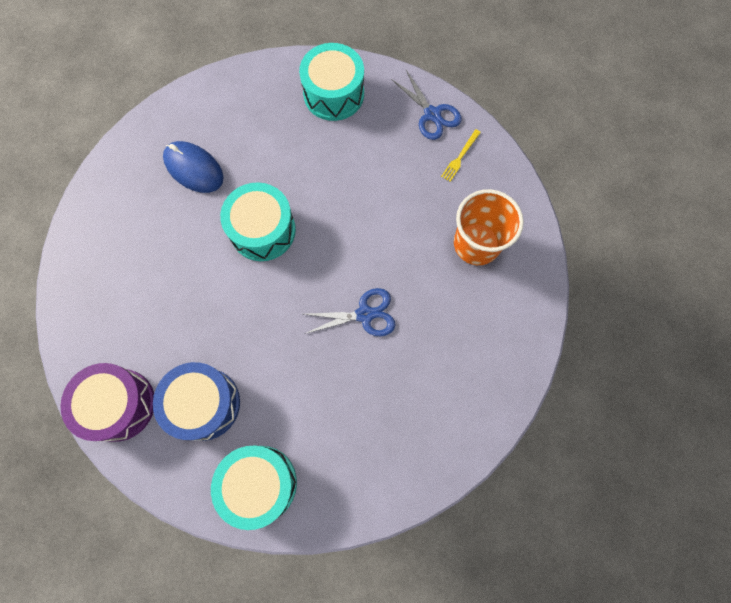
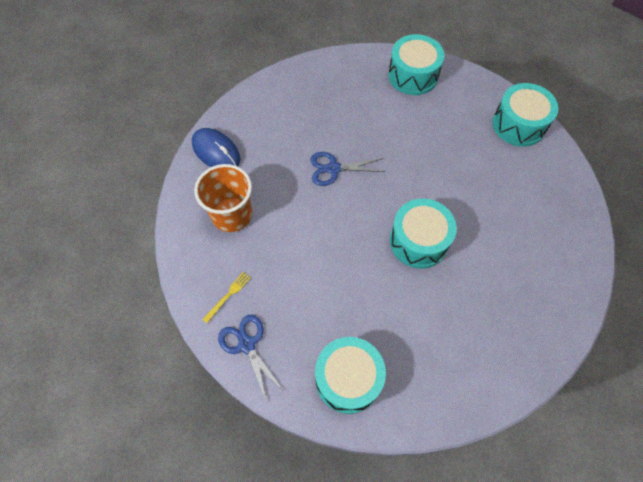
camera: 175 degrees left, 10 degrees down
(119, 404) = (518, 124): purple drum -> turquoise drum
(194, 169) = (489, 305): blue mouse -> blue mouse (216, 151)
(204, 404) = (456, 121): blue drum -> none

